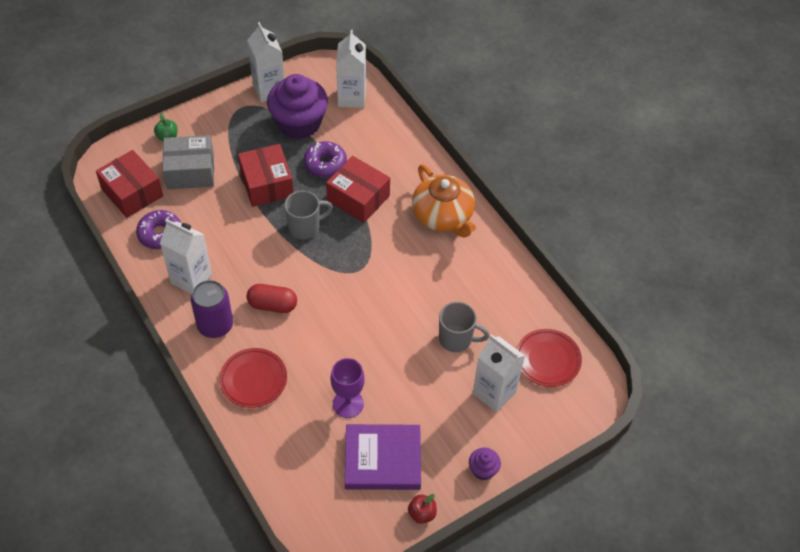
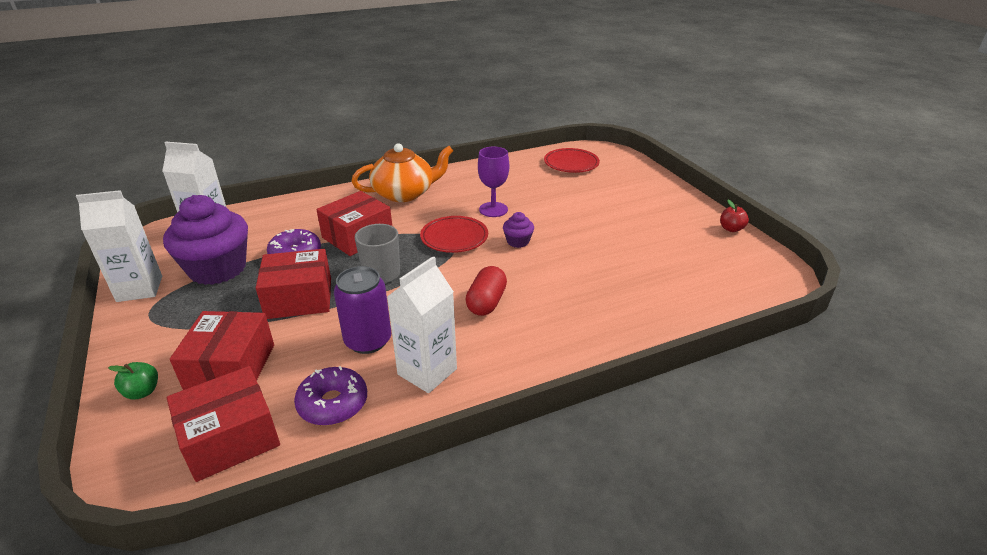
camera: 80 degrees left, 20 degrees down
(190, 171) = (231, 367): grey box -> red box
(215, 325) = (508, 351): purple can -> purple can (368, 341)
(253, 380) = (591, 322): red plate -> red plate (454, 238)
(348, 404) = (619, 259): purple goblet -> purple goblet (493, 209)
(382, 459) = (680, 244): purple book -> none
(456, 339) = (547, 198): grey mug -> none
(483, 469) = (679, 198): purple cupcake -> purple cupcake (518, 241)
(494, 393) = (603, 187): white carton -> none

